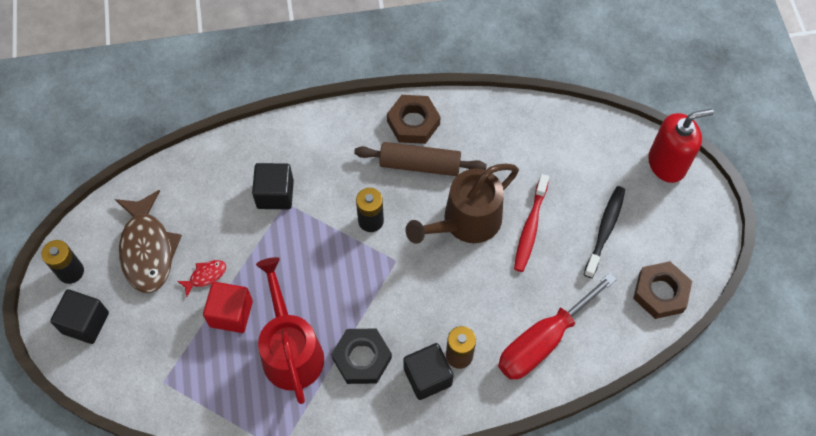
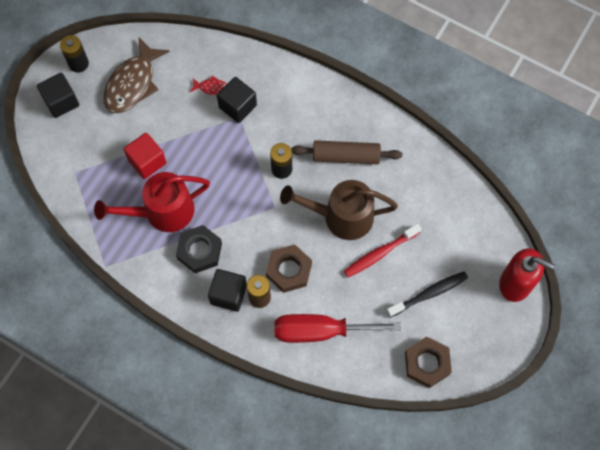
camera: 40 degrees right, 5 degrees up
(205, 276) = (152, 126): red fish -> red fish (211, 88)
(290, 350) = (162, 212): red watering can -> red watering can turned 135 degrees counterclockwise
(413, 123) = (367, 125): brown nut -> brown nut (289, 270)
(420, 165) = (346, 156): brown rolling pin -> brown rolling pin turned 45 degrees counterclockwise

